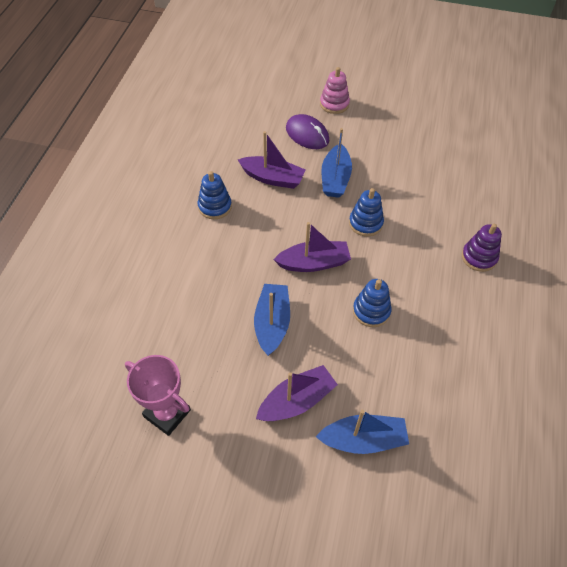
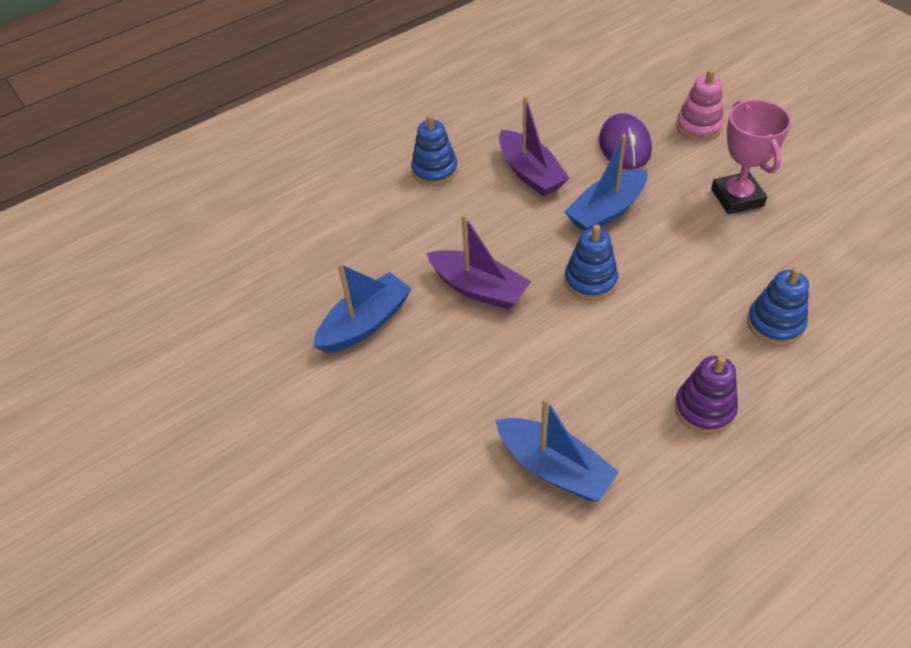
camera: 45 degrees right, 5 degrees down
(167, 413) = (177, 342): pink trophy -> pink trophy (737, 197)
(296, 401) = (304, 418): purple boat -> none
(363, 439) = (327, 511): blue boat -> blue boat (554, 468)
(371, 311) = (488, 381): blue stacking toy -> blue stacking toy (775, 323)

